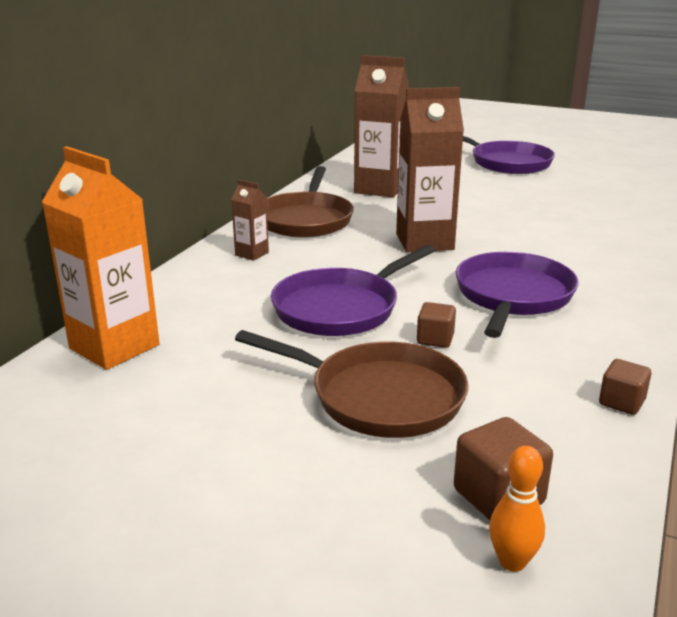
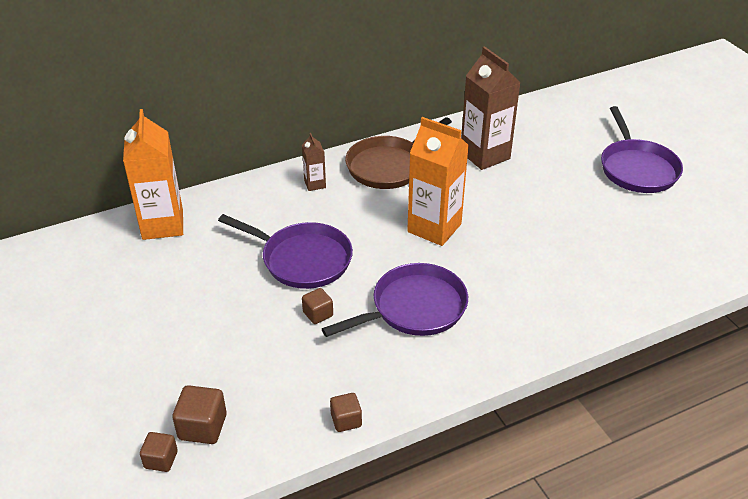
camera: 40 degrees right, 15 degrees up
(340, 308) = (302, 259): purple pan -> purple pan turned 150 degrees counterclockwise
(379, 397) = (234, 335): brown pan -> none
(424, 242) = (434, 228): brown carton -> orange carton
(512, 561) = (161, 460): orange bowling pin -> brown cube

